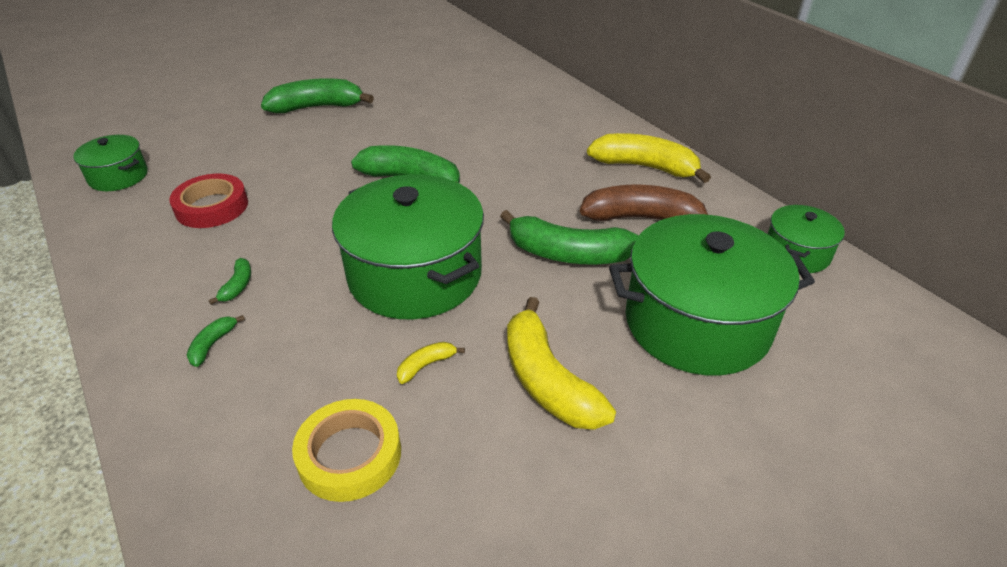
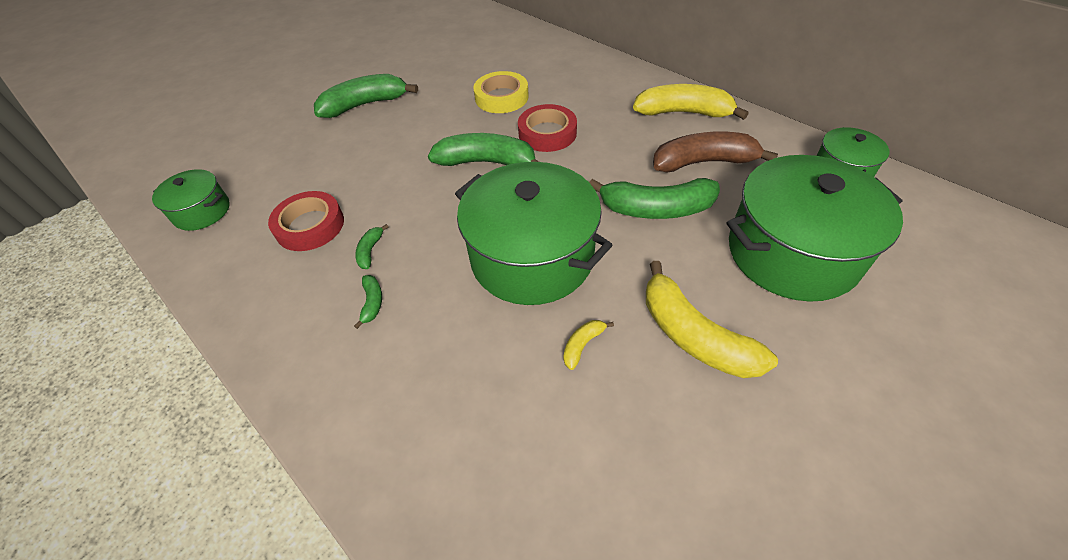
camera: 10 degrees left, 10 degrees up
(213, 344) = (376, 369): green banana -> green banana (370, 251)
(349, 455) = (554, 451): yellow tape -> yellow tape (501, 97)
(488, 163) = (547, 133): none -> red tape

